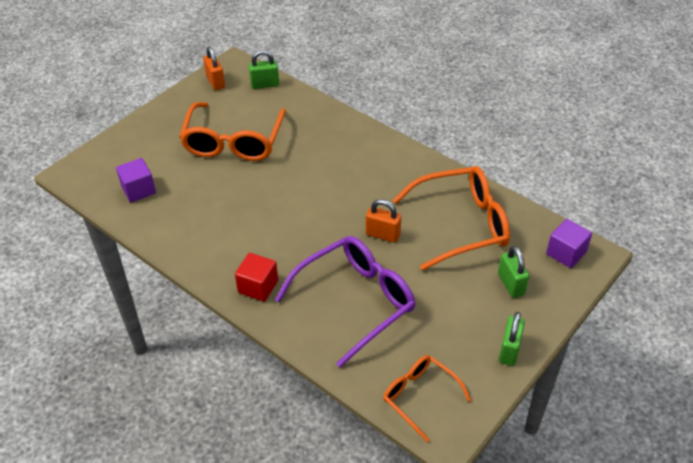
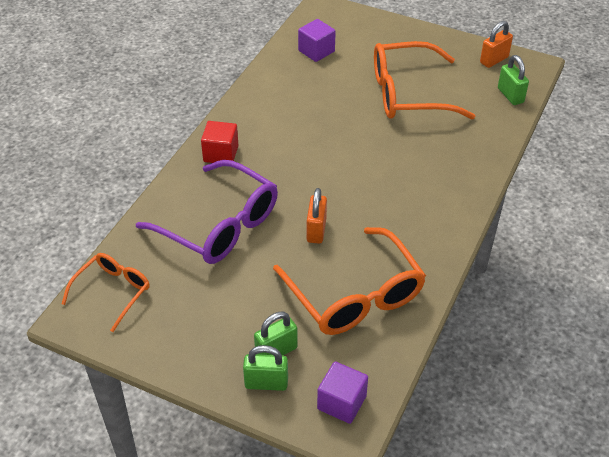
camera: 75 degrees right, 0 degrees up
(509, 350) = (182, 359): green padlock -> green padlock (266, 383)

